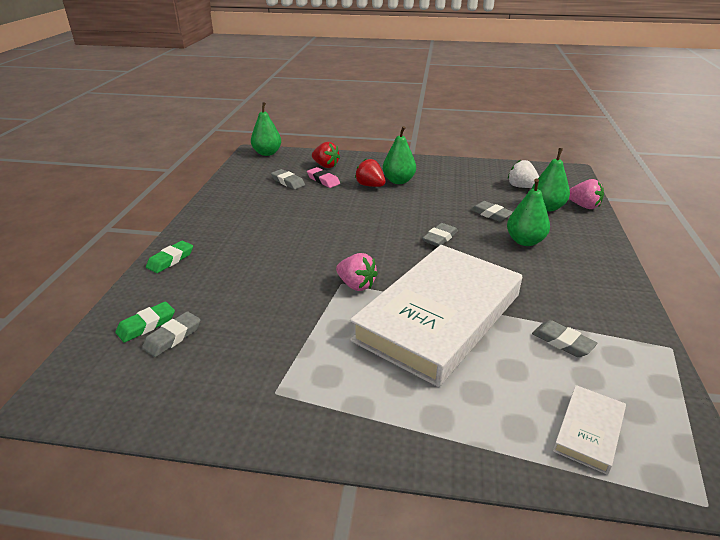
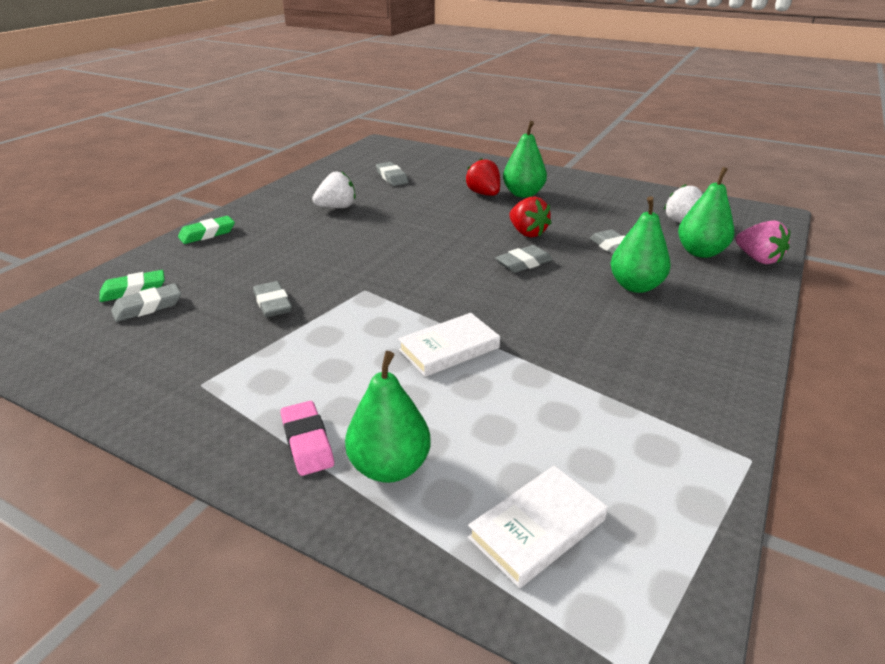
camera: 20 degrees right, 0 degrees up
(264, 216) = (337, 207): none -> white strawberry
(267, 153) = (393, 146): green pear -> green pear (389, 467)
(323, 180) = (433, 181): pink eraser -> pink eraser (307, 442)
(325, 166) = (448, 166): red strawberry -> red strawberry (527, 233)
(356, 285) = (379, 295): pink strawberry -> none
(438, 317) = (449, 349): white book -> white book, size x0.40
(562, 342) = (589, 414): grey eraser -> grey eraser (272, 304)

